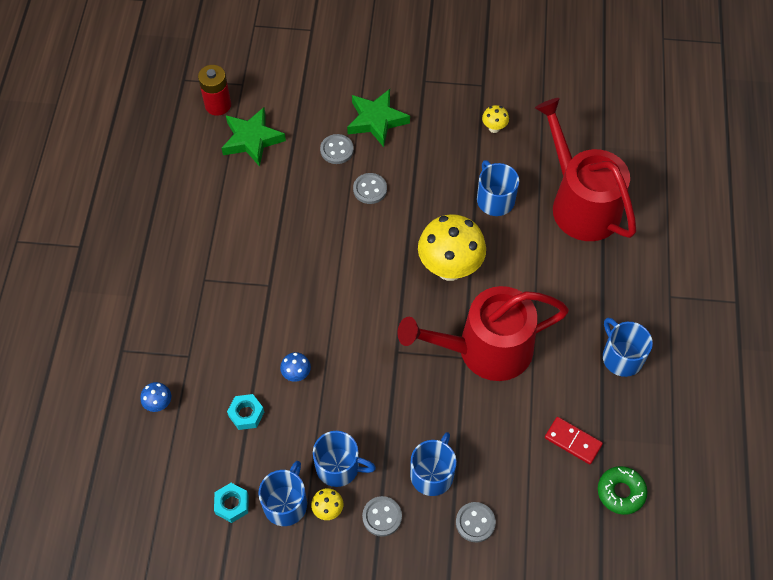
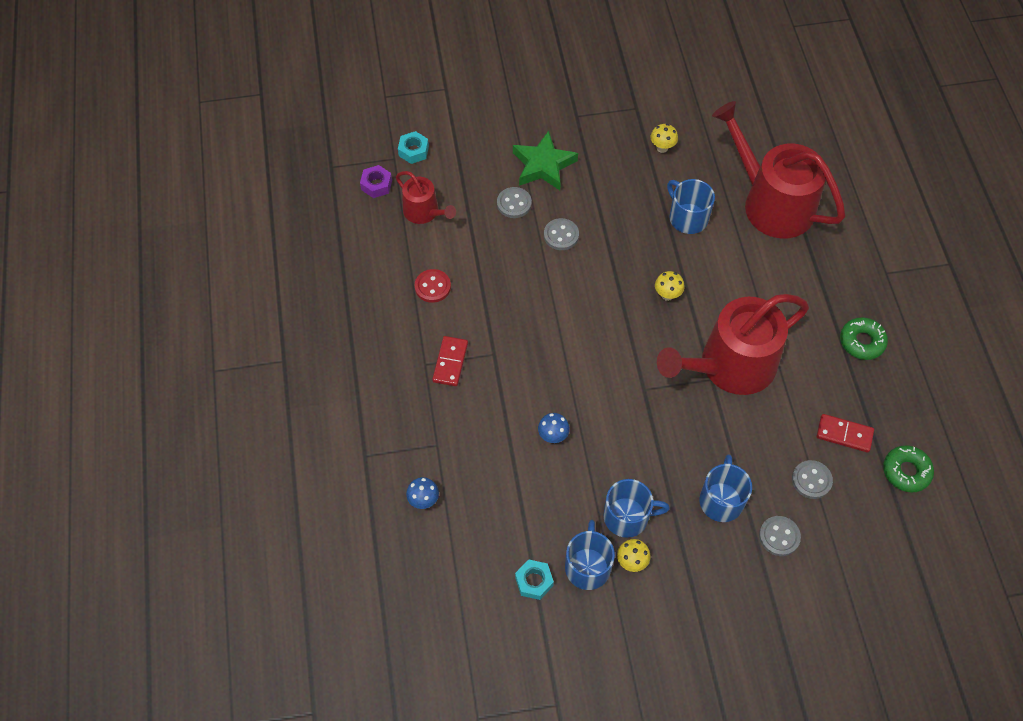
camera: 15 degrees left, 0 degrees up
(218, 105) = (376, 185): red battery -> purple nut
(227, 283) = (450, 362): none -> red domino
(235, 210) = (432, 287): none -> red button
(246, 414) = (516, 488): turquoise nut -> turquoise nut (413, 151)
(252, 139) = (424, 212): green star -> red watering can
(382, 517) = (687, 554): grey button -> grey button (811, 480)
(449, 268) = (667, 295): yellow mushroom -> yellow mushroom, size x0.43
(621, 357) = (862, 342): blue mug -> green donut

